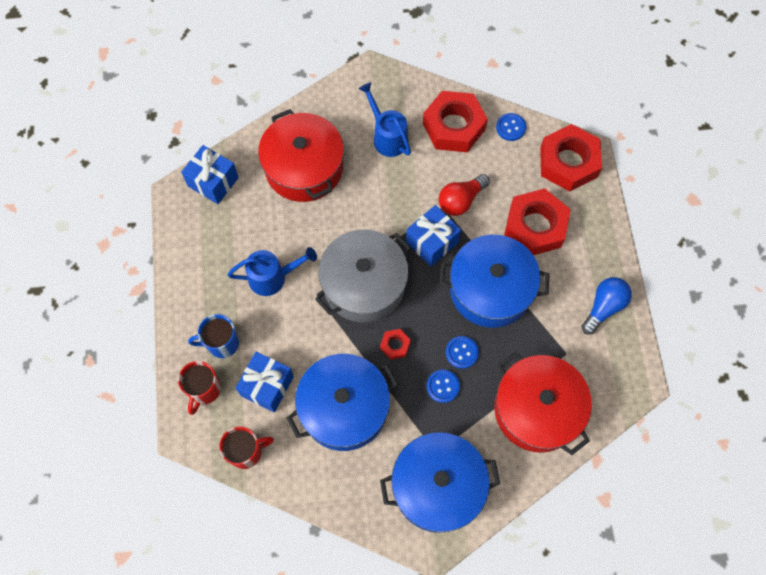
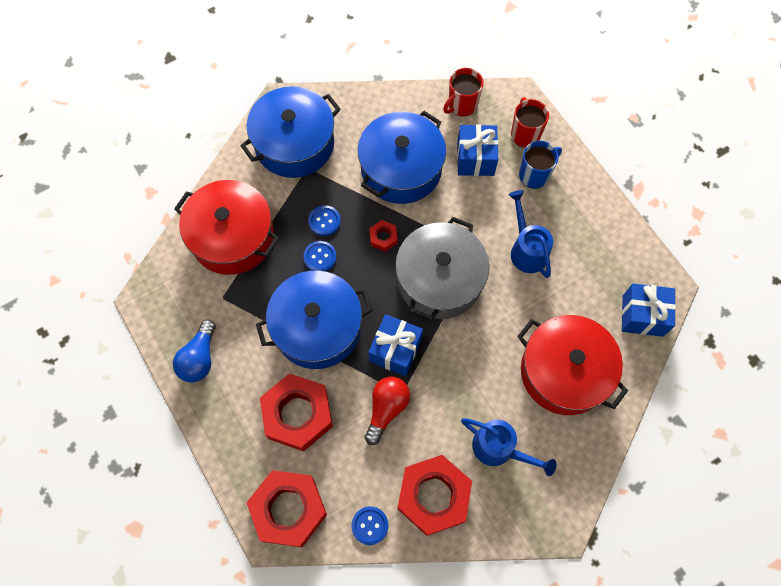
camera: 155 degrees right, 0 degrees up
(273, 277) = (526, 249): blue watering can -> blue watering can turned 105 degrees clockwise

